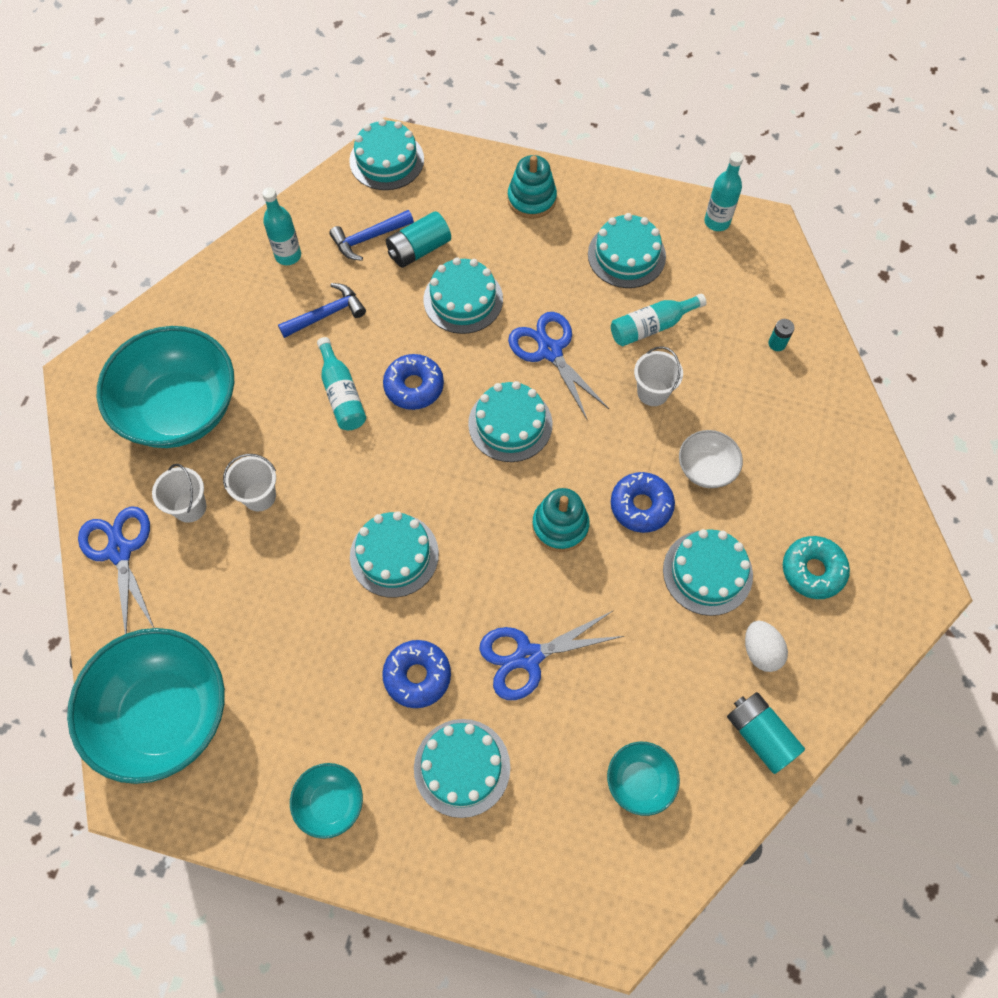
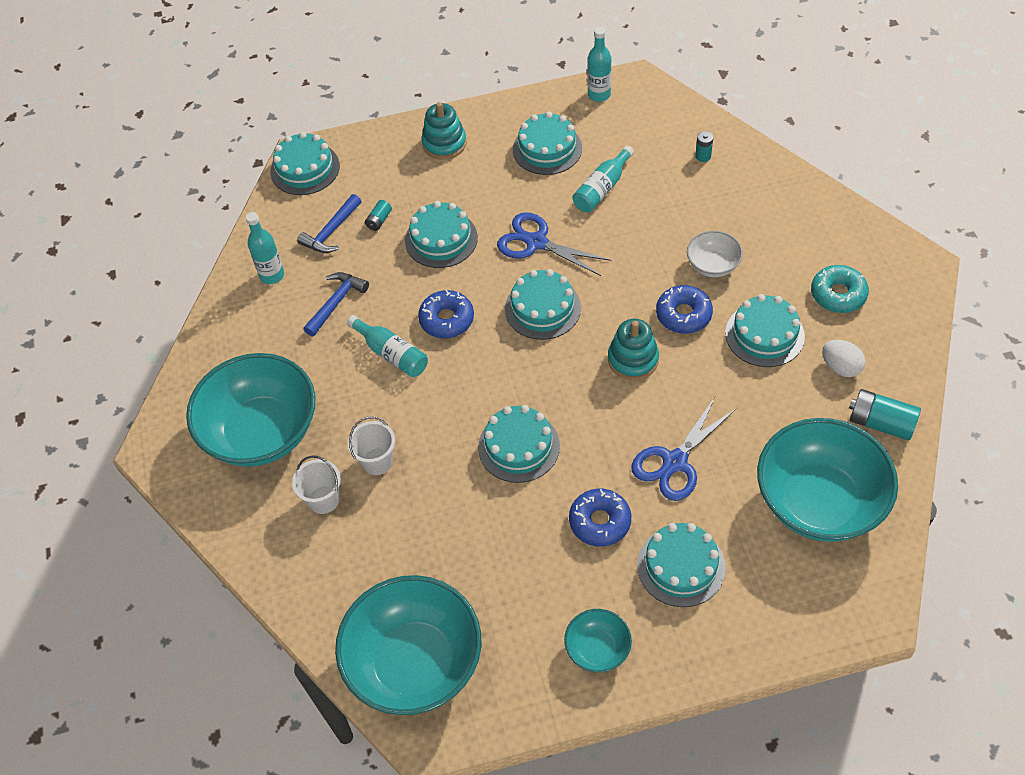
camera: 25 degrees left, 10 degrees down
(119, 551) = (287, 563): blue scissors -> none
(419, 249) = (379, 220): turquoise battery -> turquoise battery, size x0.53
(640, 782) = (819, 501): turquoise bowl -> turquoise bowl, size x2.15
(653, 392) = (635, 233): white bucket -> none

